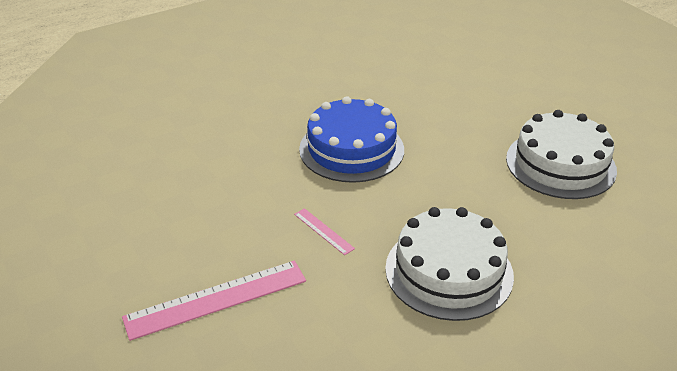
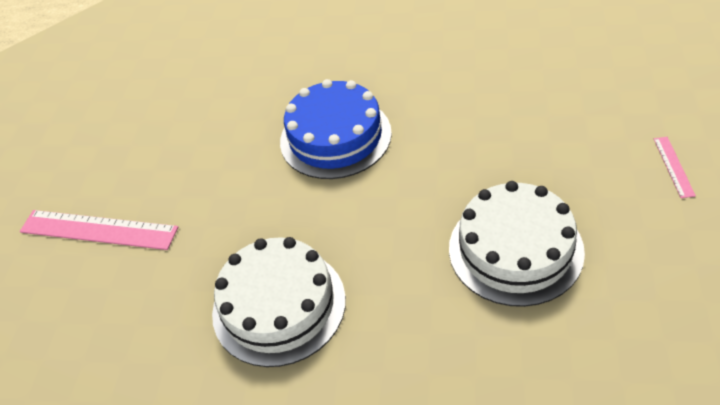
camera: 45 degrees right, 10 degrees up
(323, 231) = (227, 210): pink ruler -> pink ruler (673, 166)

